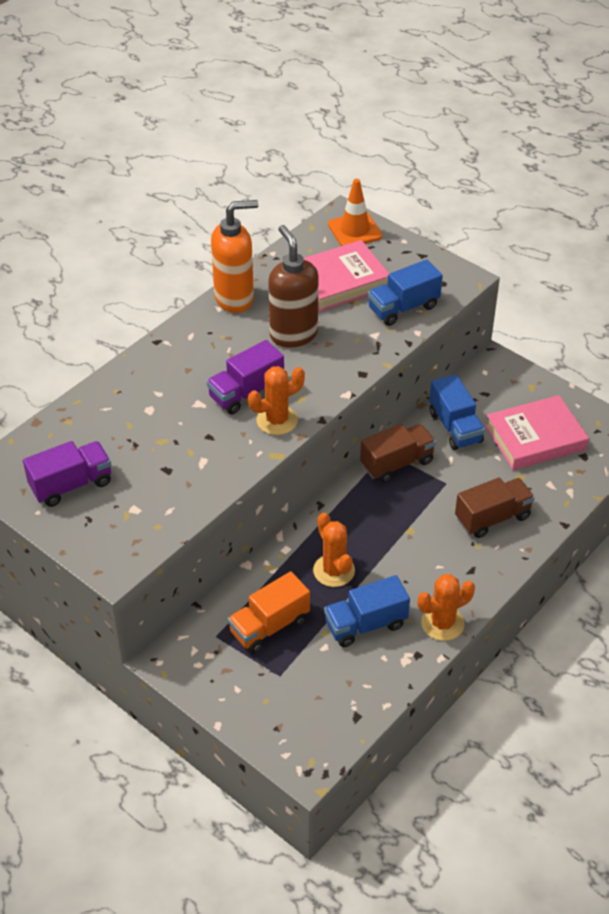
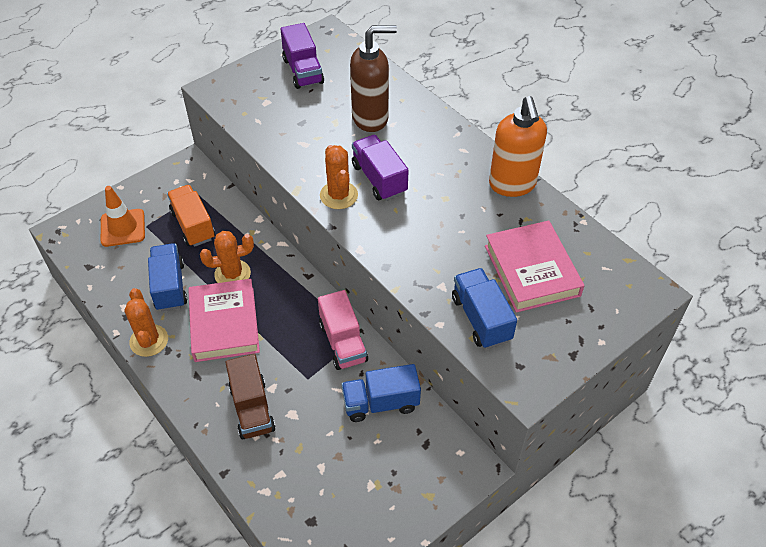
camera: 100 degrees right, 5 degrees up
(293, 334) = (453, 221): brown soap dispenser -> brown soap dispenser (371, 118)
(354, 230) = (621, 297): orange traffic cone -> orange traffic cone (123, 228)
(397, 463) = (343, 342): brown truck -> pink truck
(535, 438) = (349, 477): pink book -> pink book (224, 324)

